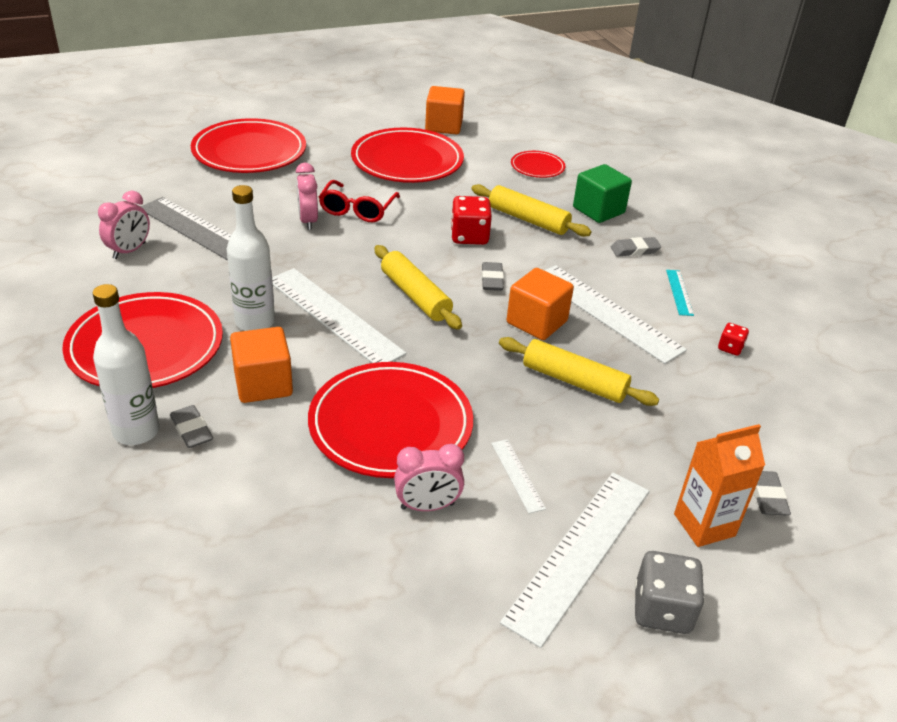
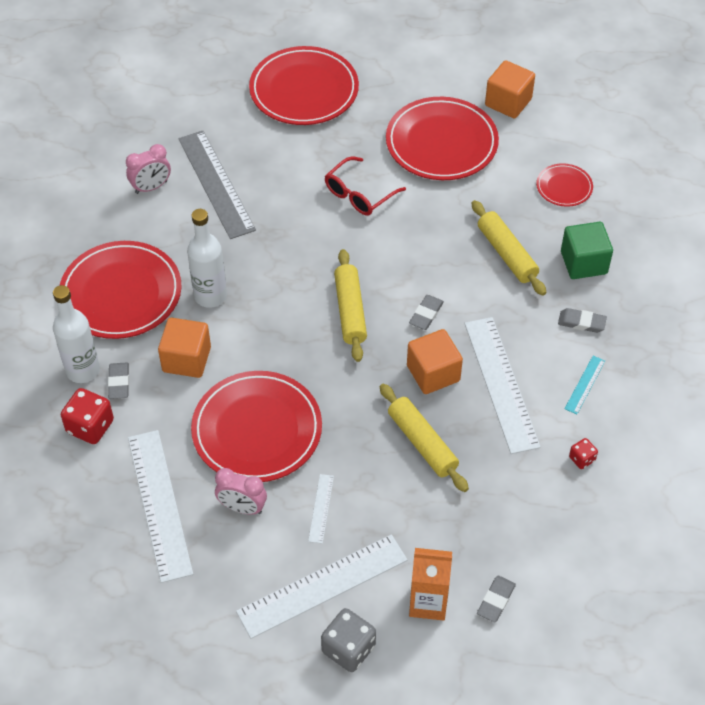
camera: 30 degrees right, 15 degrees up
(308, 221) = (309, 196): pink clock -> none
(333, 316) = (273, 310): white ruler -> white ruler (159, 504)
(469, 236) = (438, 258): red dice -> red dice (90, 426)

